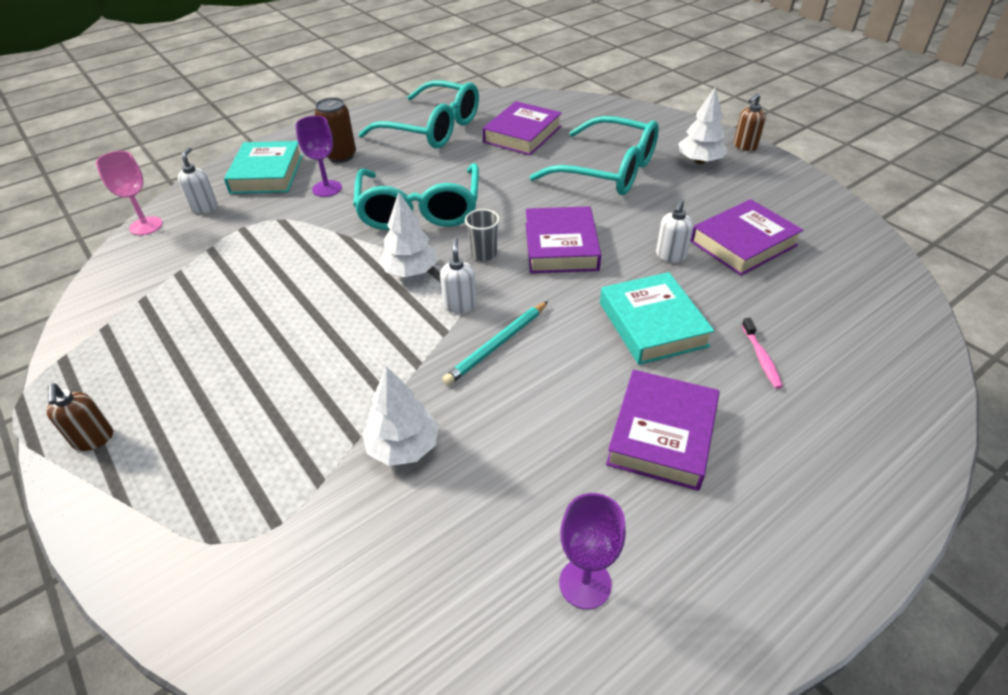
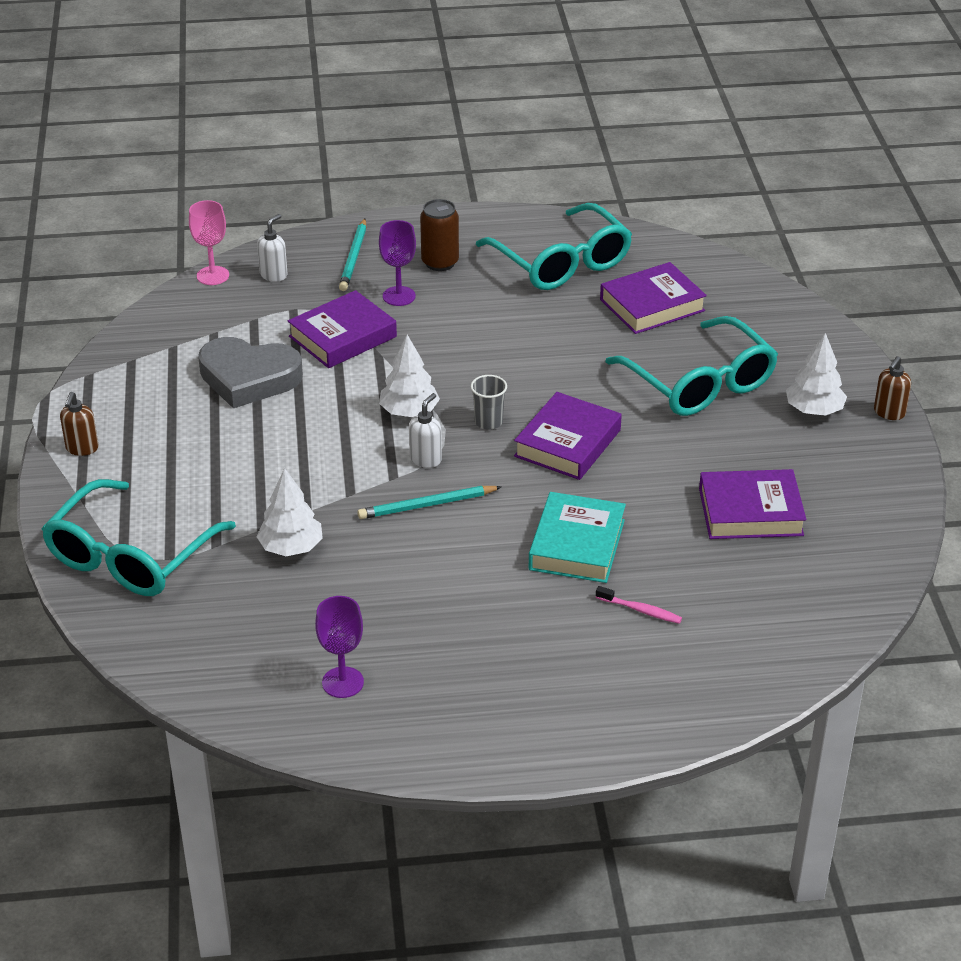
camera: 30 degrees right, 5 degrees down
(239, 298) = (249, 378): none -> grey heart
(267, 174) = (354, 257): turquoise book -> turquoise pencil
(419, 209) = (468, 353): turquoise glasses -> turquoise glasses (130, 556)
(662, 434) = (492, 625): purple book -> purple book (343, 337)
(670, 256) = (663, 494): white soap dispenser -> none
(745, 146) = (889, 413): brown soap dispenser -> brown soap dispenser turned 45 degrees counterclockwise
(761, 358) = (641, 610): pink toothbrush -> pink toothbrush turned 90 degrees counterclockwise

